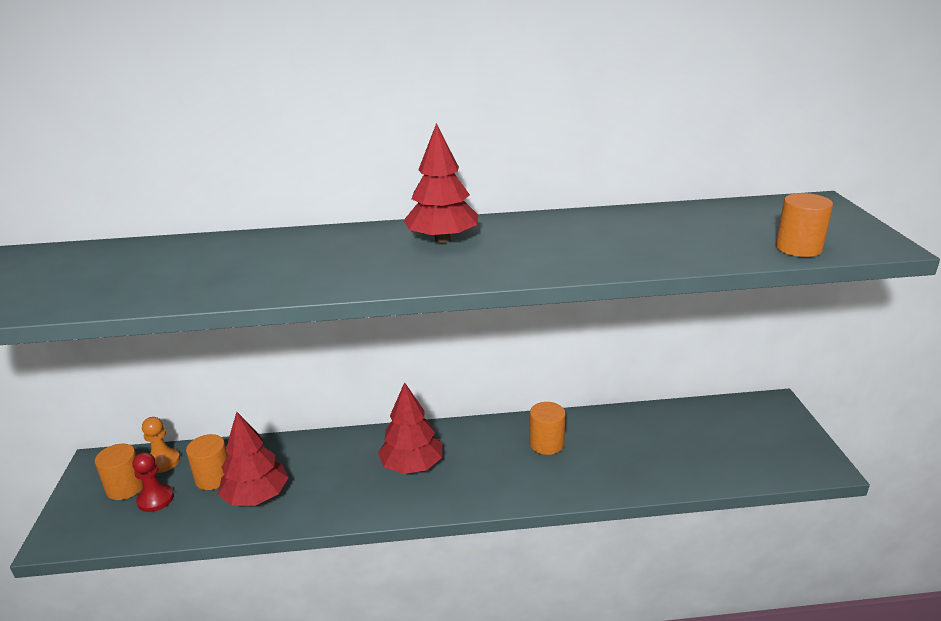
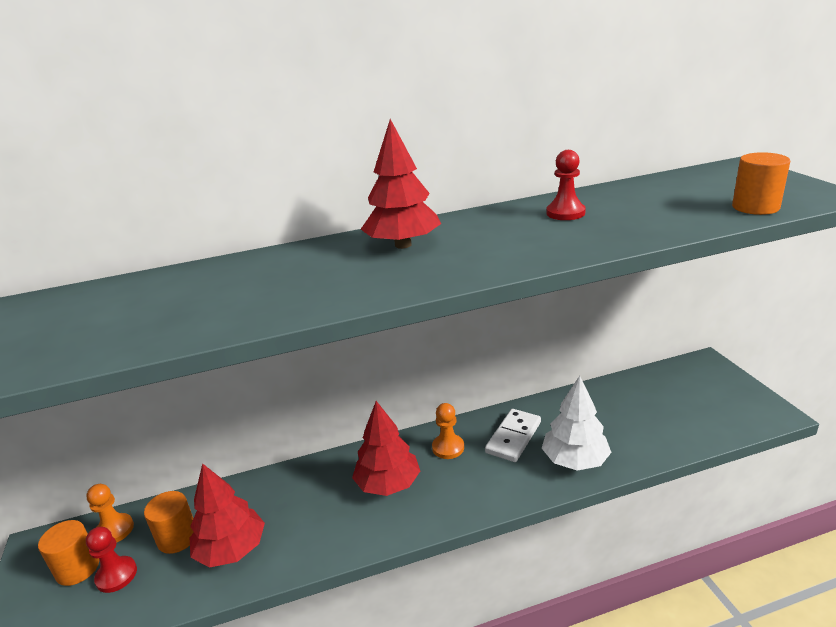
camera: 10 degrees left, 0 degrees up
(480, 442) = (448, 447): none -> orange pawn
(546, 444) = (513, 437): orange cylinder -> white domino
(598, 475) = (575, 460): none -> white tree
(609, 229) = (565, 213): none -> red pawn

